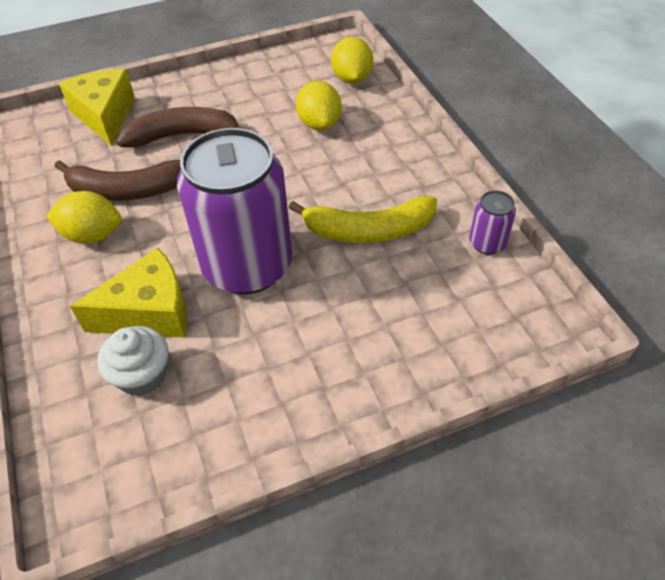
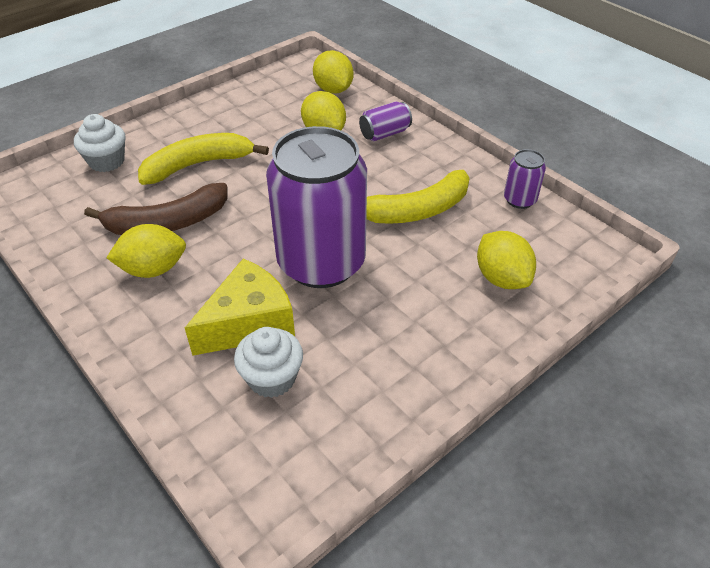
camera: 20 degrees left, 5 degrees down
(105, 116) = (107, 161): yellow cheese -> white cupcake
(183, 136) = (198, 165): brown banana -> yellow banana
(380, 137) = (384, 133): none -> purple can
(421, 329) = (501, 278): none -> yellow lemon

